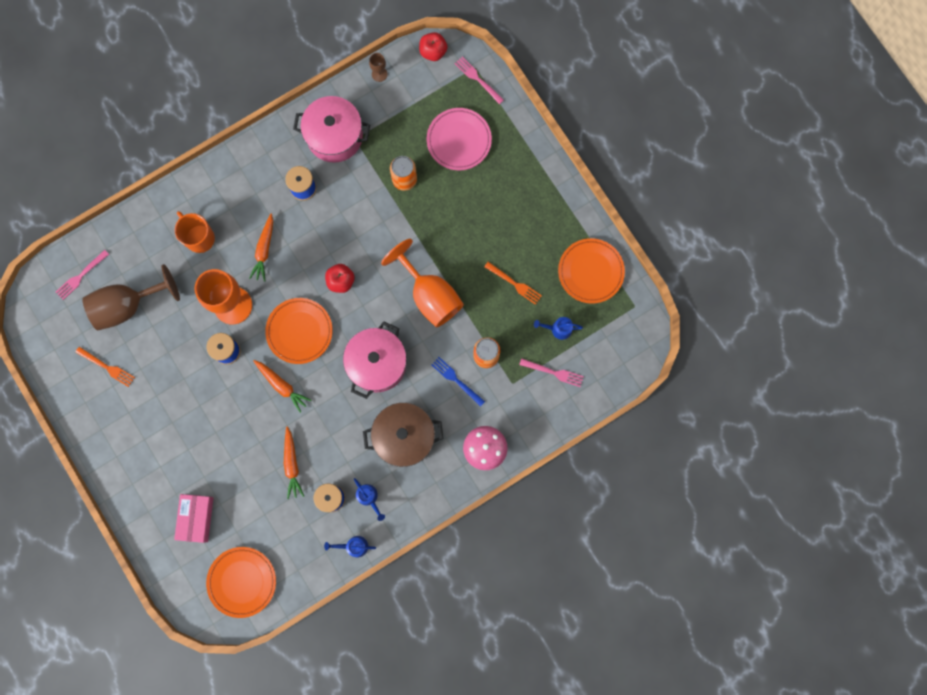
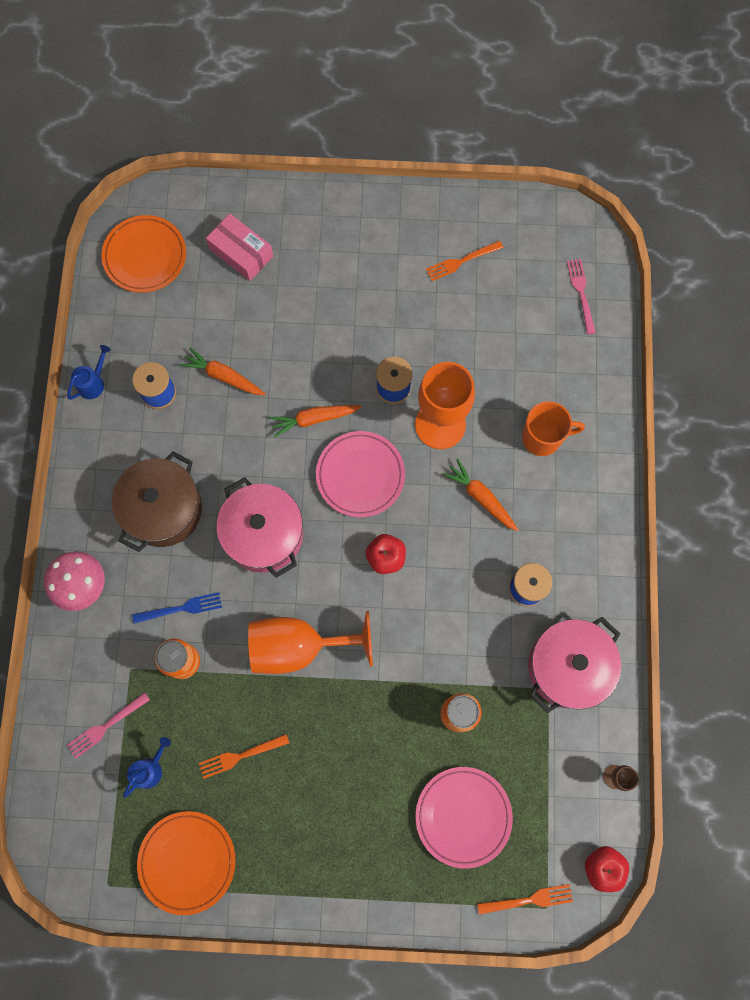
camera: 125 degrees right, 5 degrees down
(127, 305) = (515, 319): brown goblet -> none
(299, 331) = (360, 475): orange plate -> pink plate
(369, 498) = (129, 430): blue watering can -> none
(478, 79) = (528, 900): pink fork -> orange fork

